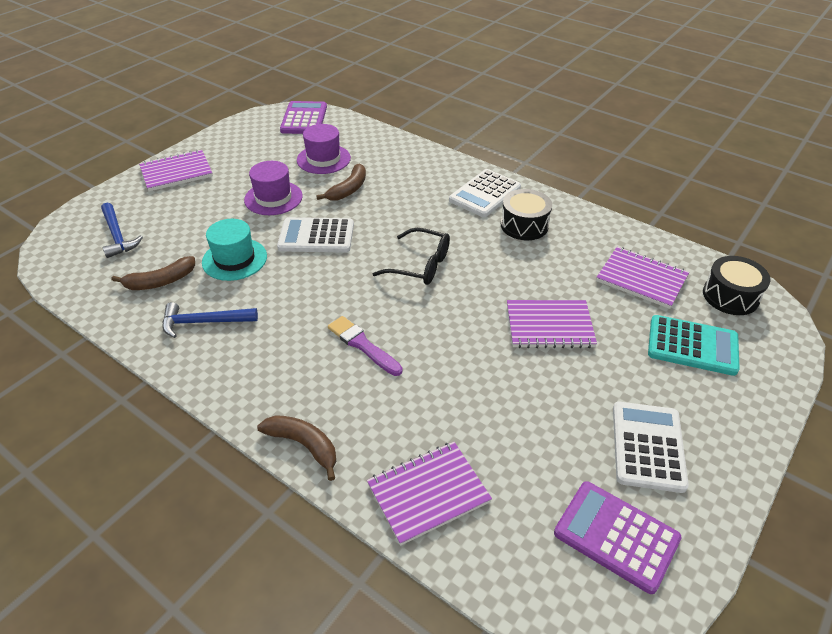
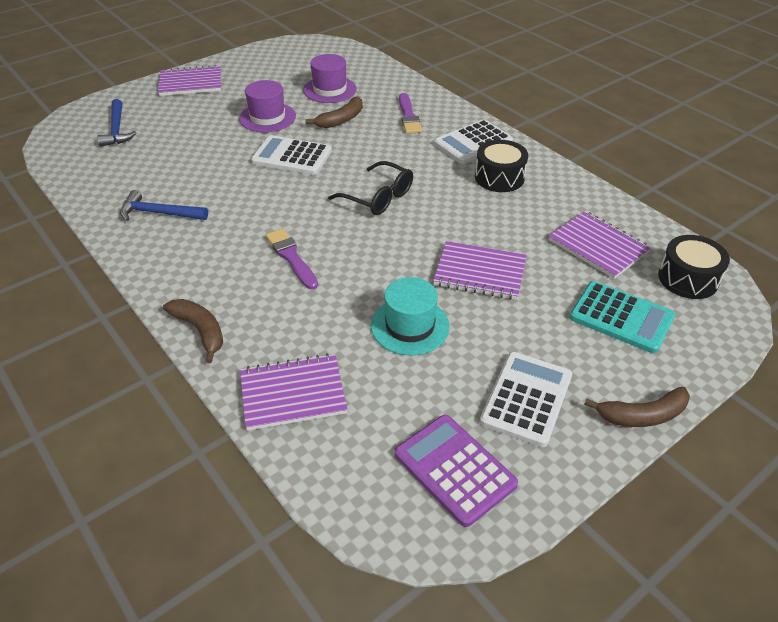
camera: 15 degrees right, 0 degrees up
(160, 281) = (137, 173): brown banana -> brown banana (642, 415)
(234, 259) = (209, 165): turquoise hat -> turquoise hat (410, 326)
(304, 119) = (328, 51): purple calculator -> none
(412, 176) = (408, 116): none -> purple brush

